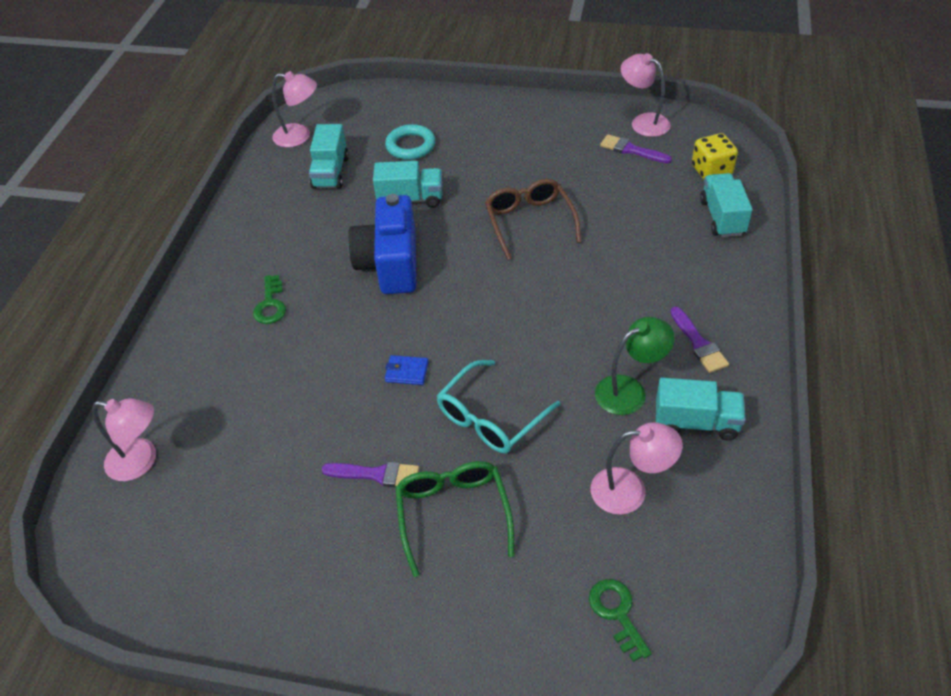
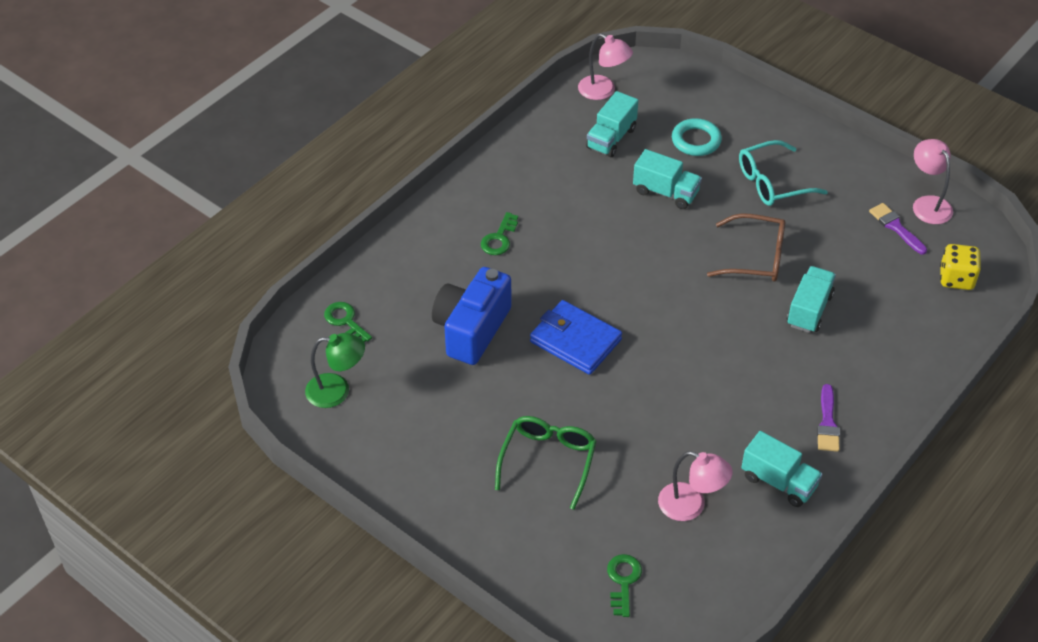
camera: 25 degrees right, 0 degrees up
(141, 461) = (345, 321): pink lamp -> green key
(377, 474) = (509, 408): purple brush -> none
(390, 264) = (614, 244): blue camera -> blue camera (471, 329)
(406, 372) = (575, 340): blue wallet -> blue wallet, size x2.15
(491, 417) = (619, 405): turquoise glasses -> turquoise glasses (772, 182)
(529, 222) = (756, 257): brown glasses -> brown glasses turned 90 degrees clockwise
(629, 390) = (743, 434): green lamp -> green lamp (337, 391)
(722, 217) = (932, 326): turquoise truck -> turquoise truck (809, 310)

